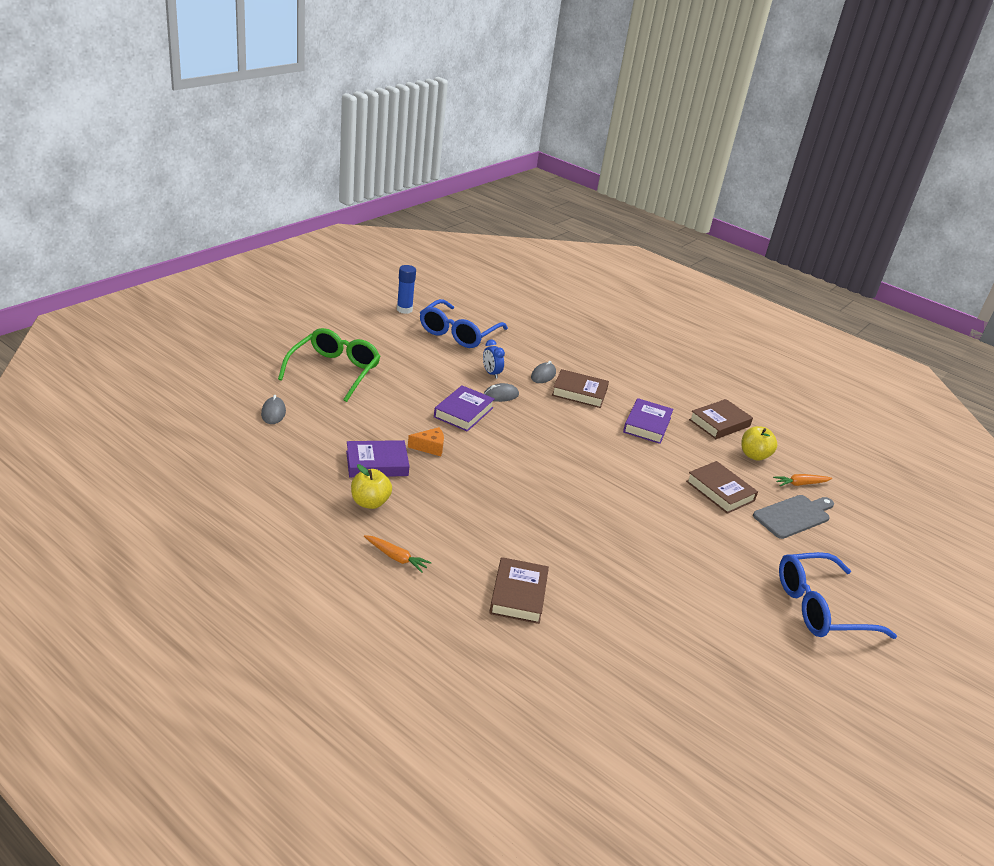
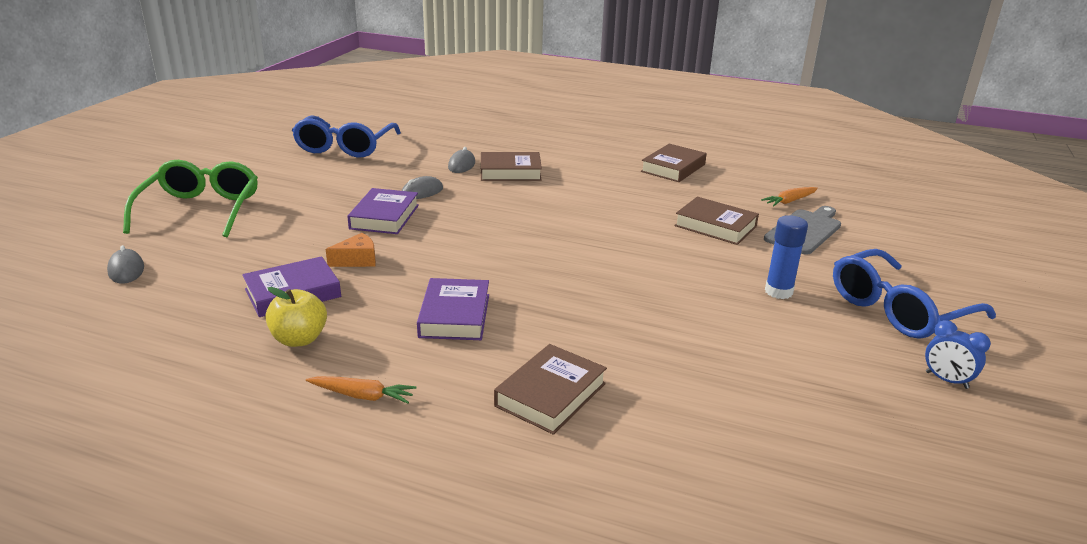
camera: 15 degrees left, 5 degrees down
(404, 310) = (271, 138): blue glue stick -> blue glue stick (778, 292)
(491, 373) = (401, 175): blue clock -> blue clock (946, 380)
(518, 595) = (550, 394): brown book -> brown book turned 45 degrees clockwise
(647, 425) = (600, 185): purple book -> purple book (454, 315)
(754, 455) = (726, 187): yellow apple -> none

